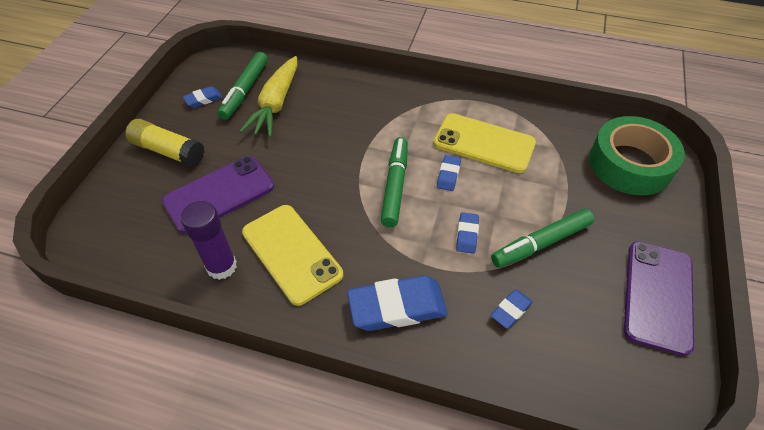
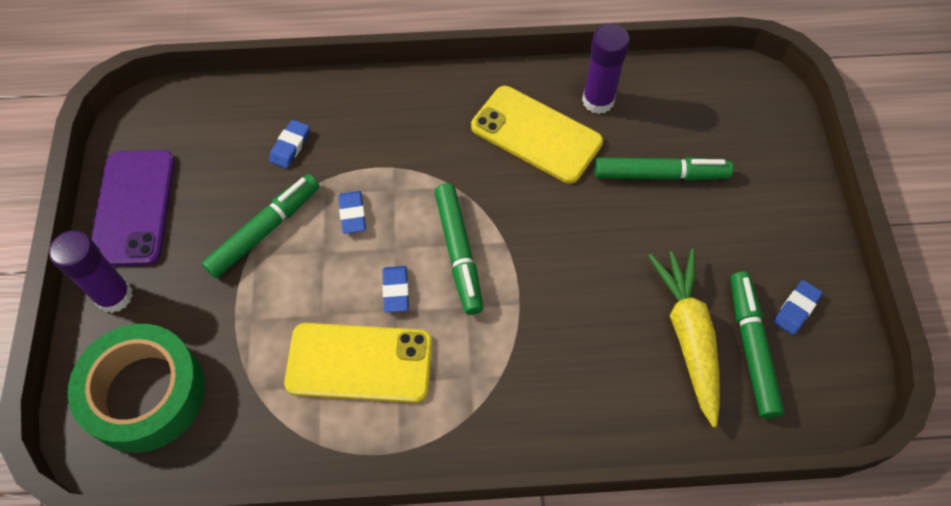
camera: 160 degrees right, 10 degrees up
(168, 151) = (767, 210): yellow glue stick -> none
(219, 194) = (660, 174): purple phone -> green marker
(397, 307) = (404, 116): blue eraser -> none
(663, 229) = (114, 296): none -> purple glue stick

